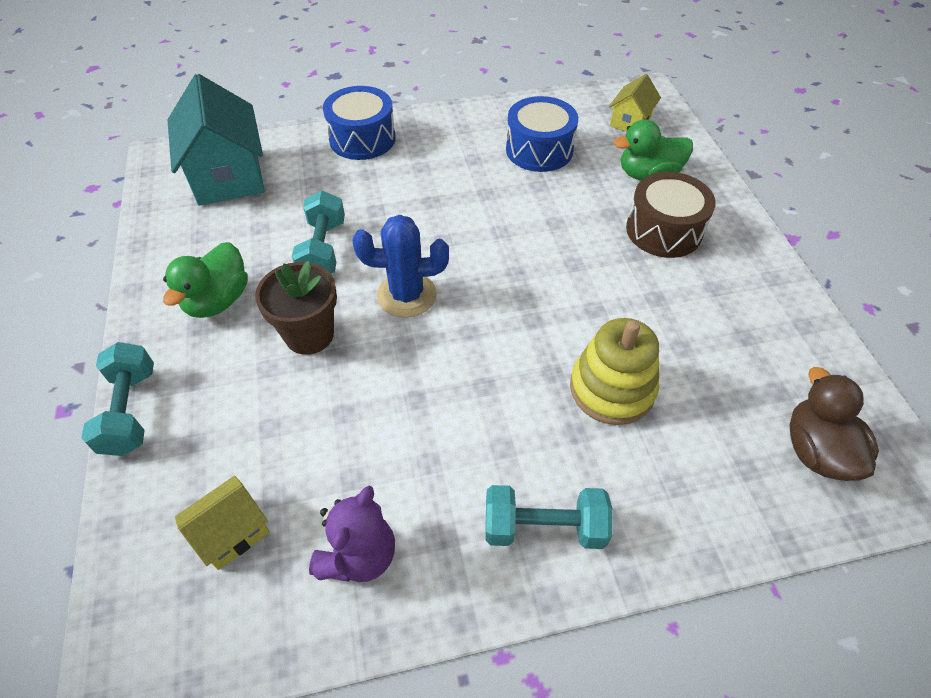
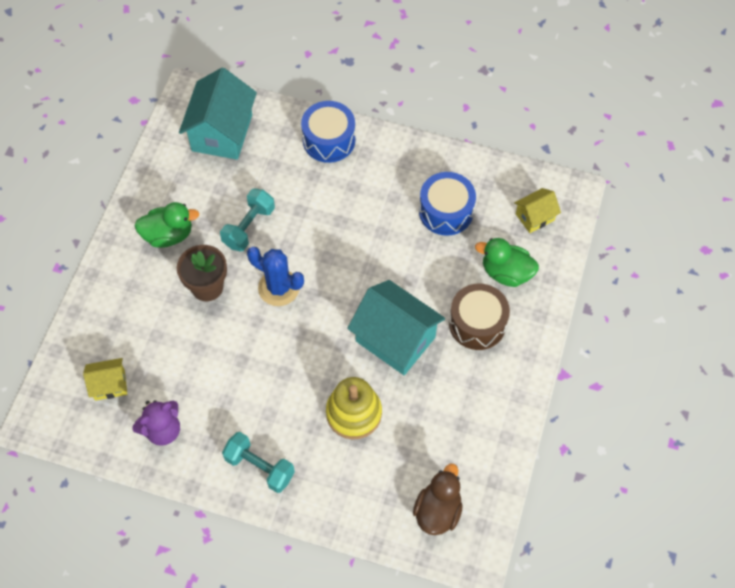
camera: 30 degrees right, 10 degrees up
(130, 411) = (91, 287): turquoise dumbbell -> none
(218, 300) = (168, 235): green duck -> green duck turned 150 degrees counterclockwise
(590, 285) = (395, 339): none -> turquoise house

